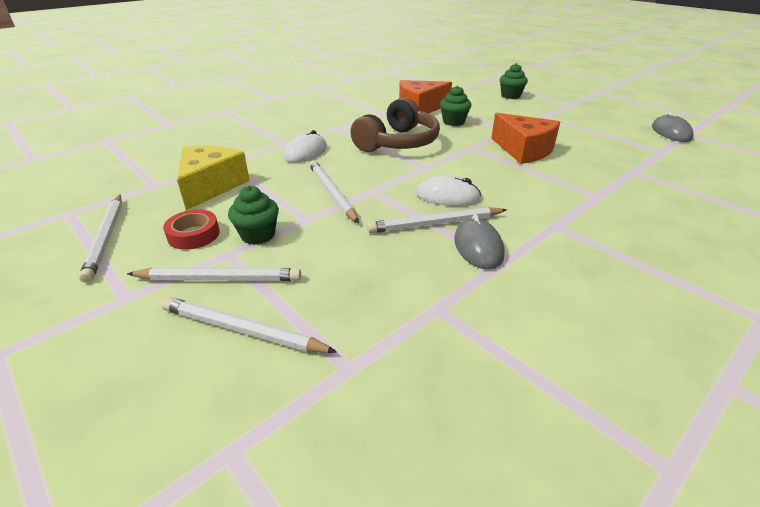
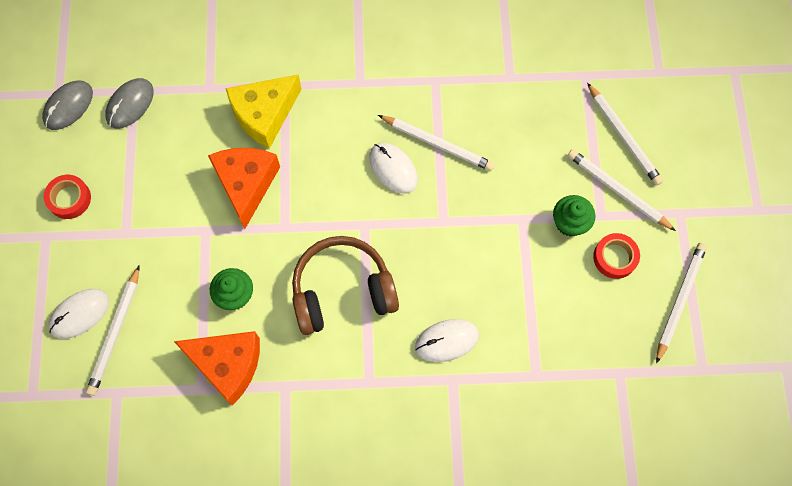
camera: 140 degrees left, 35 degrees up
(210, 186) = (571, 332): yellow cheese -> yellow cheese (264, 115)
(332, 193) = (478, 242): white pencil -> white pencil (115, 333)
(478, 247) = (435, 102): grey mouse -> grey mouse (130, 104)
(510, 96) = (79, 314): green cupcake -> white mouse
(590, 113) = (69, 199): none -> red tape

